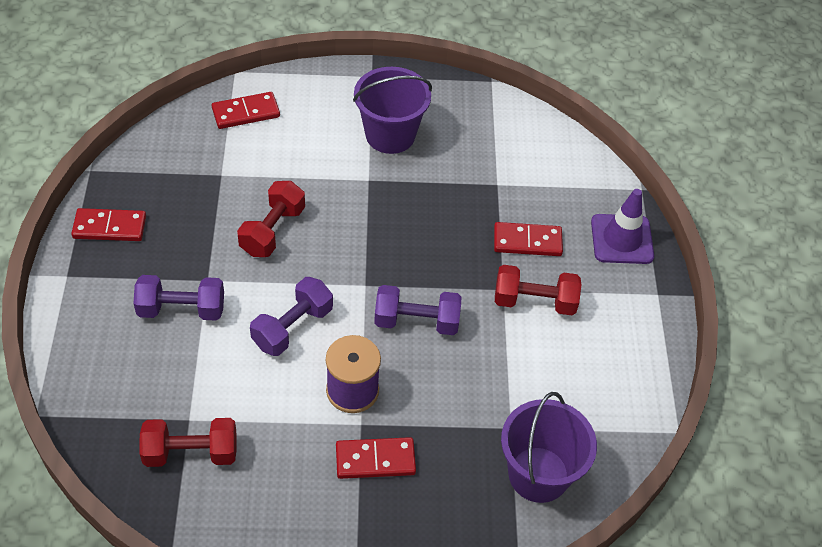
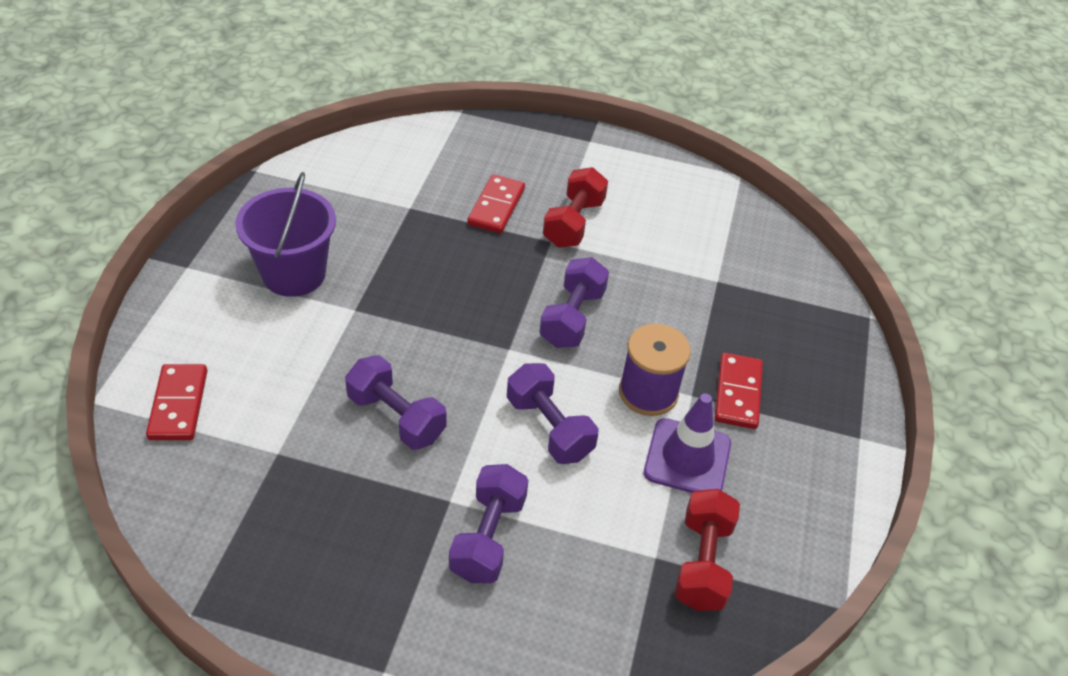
camera: 75 degrees left, 5 degrees down
(110, 227) = (315, 602): red domino -> none
(272, 231) = (396, 417): red dumbbell -> purple dumbbell
(538, 474) = (771, 276): purple bucket -> none
(622, 239) = (518, 143): purple traffic cone -> purple traffic cone (687, 458)

